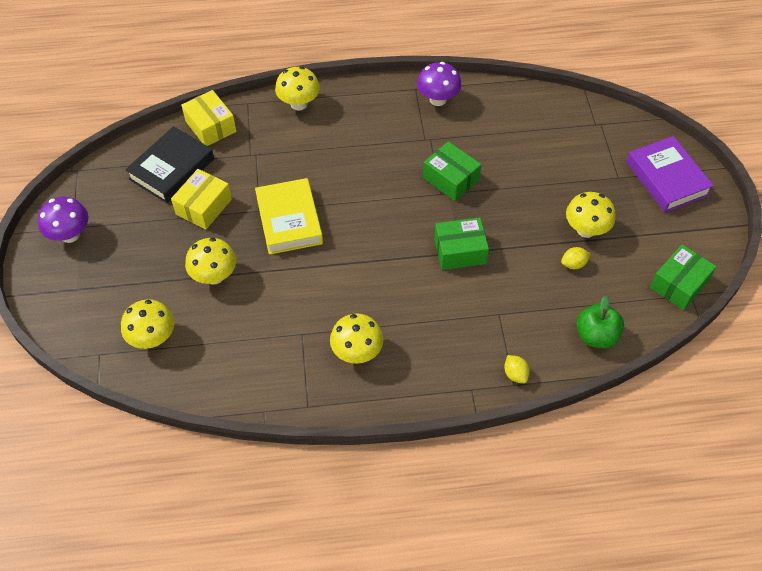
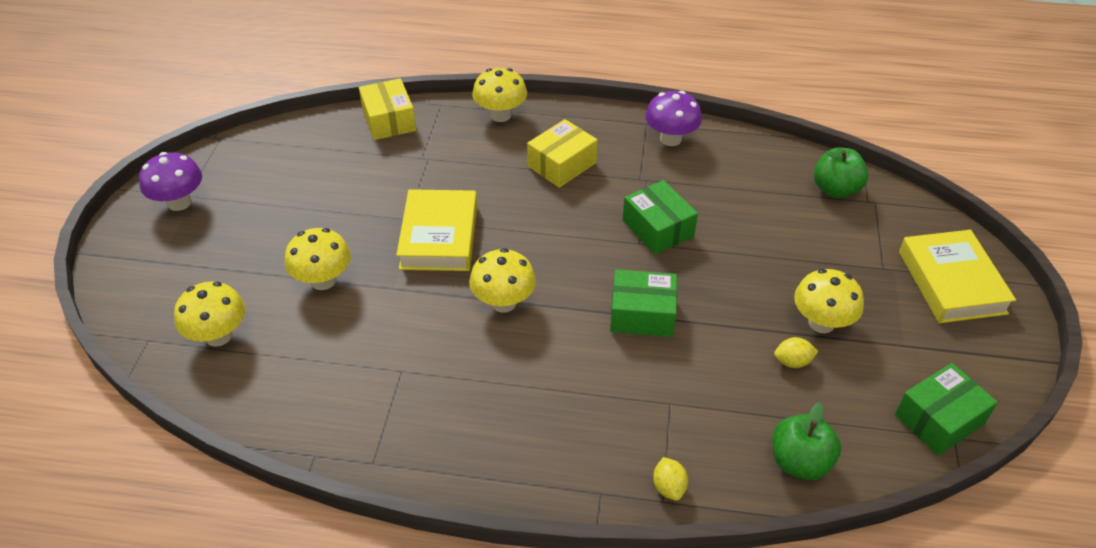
camera: 15 degrees right, 10 degrees down
(172, 169) = (325, 156): black book -> none
(204, 206) = (344, 202): yellow box -> yellow box (562, 165)
(357, 352) = (463, 409): yellow mushroom -> yellow mushroom (503, 302)
(570, 119) = (835, 189): none -> green apple
(667, 178) = (951, 282): purple book -> yellow book

